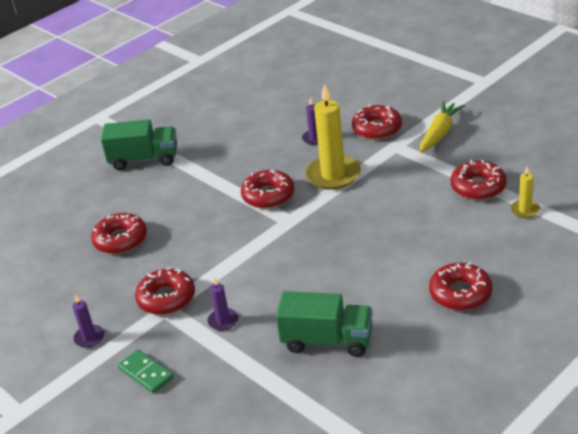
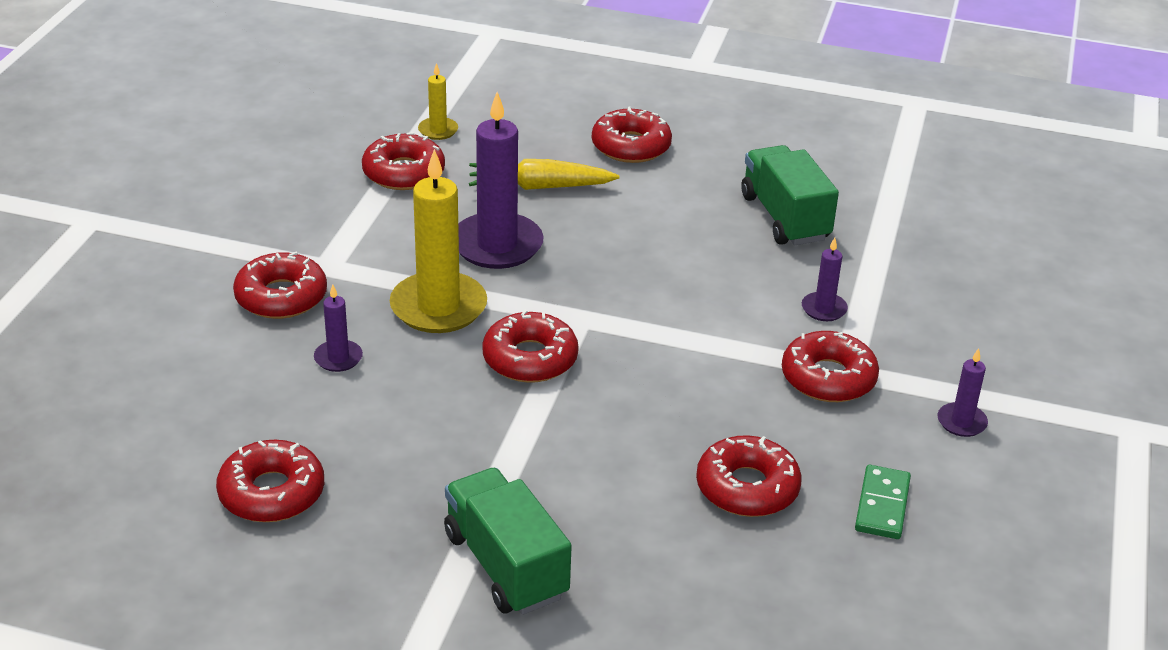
camera: 125 degrees left, 0 degrees up
(146, 373) = (964, 341): green domino -> green domino (882, 505)
(238, 110) = (272, 493): none -> red donut
(377, 206) = (497, 245): none -> purple candle
(439, 133) = (272, 231): yellow carrot -> yellow carrot (539, 187)

